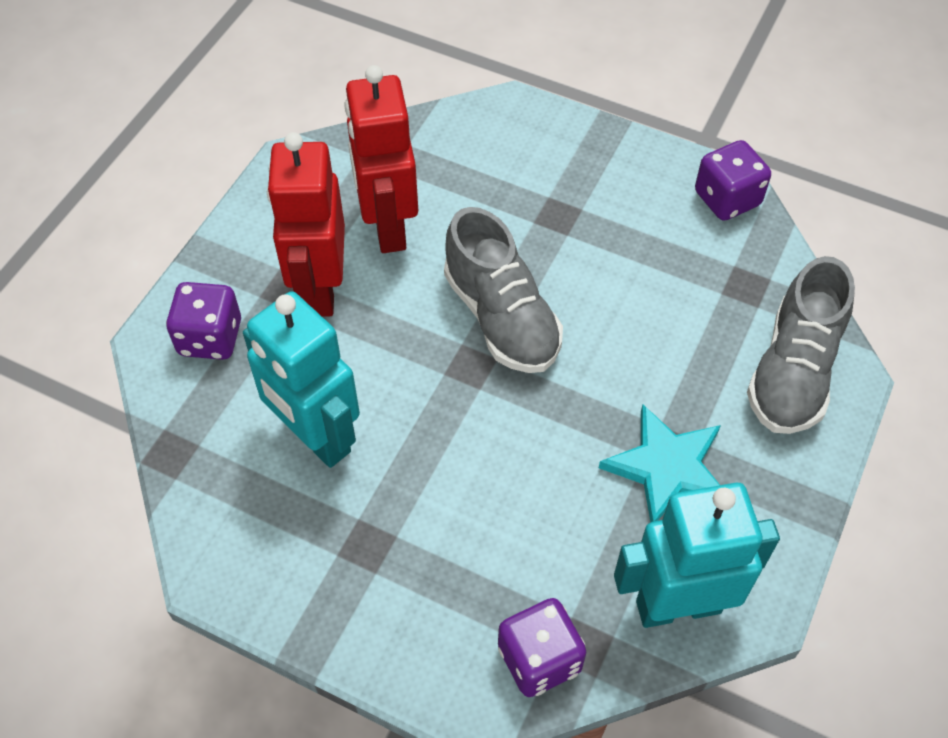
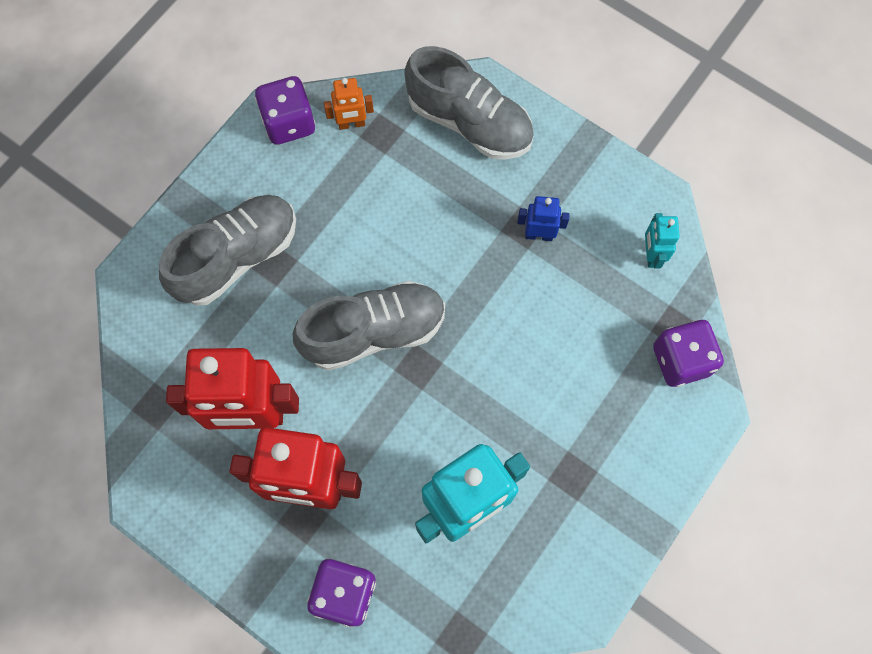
camera: 80 degrees left, 15 degrees up
(556, 183) = (237, 257): none -> grey shoe
(667, 467) = (539, 235): turquoise star -> blue robot
(678, 605) = (651, 255): turquoise robot -> turquoise robot, size x0.46
(747, 255) = (351, 124): none -> orange robot

